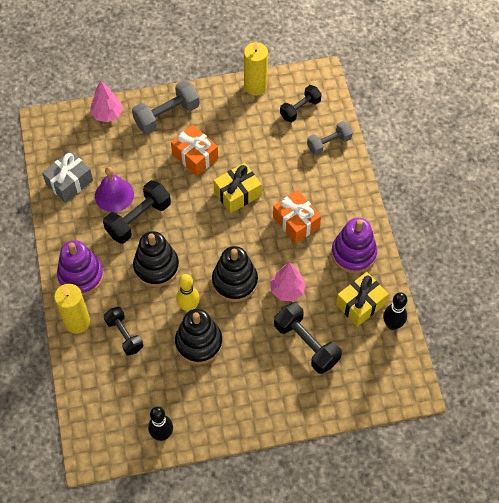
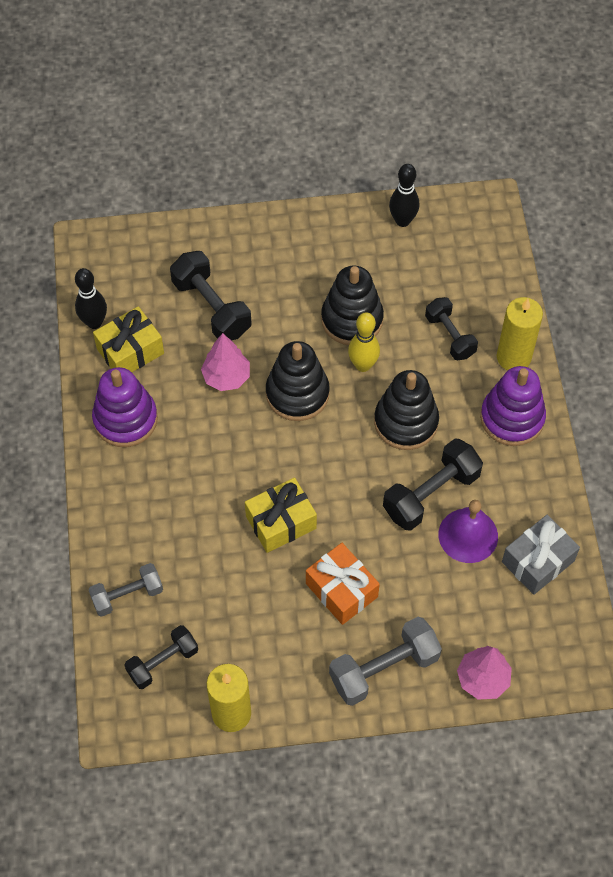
camera: 175 degrees left, 0 degrees up
(296, 222) = (199, 471): orange gift -> none

